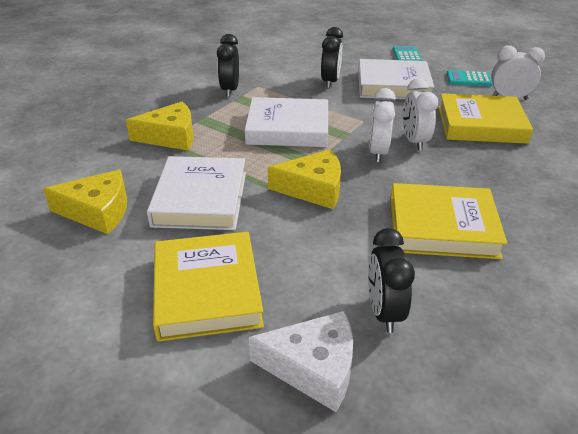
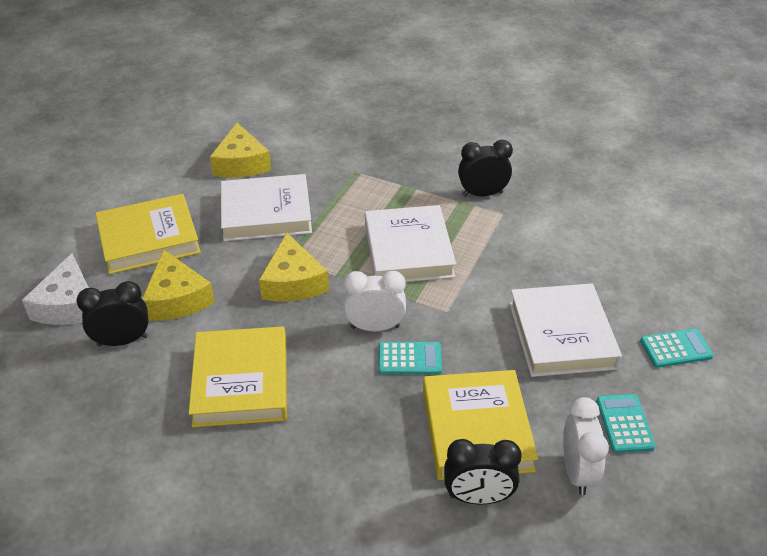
camera: 80 degrees right, 5 degrees up
(170, 137) = (367, 174): yellow cheese -> yellow cheese (177, 299)
(330, 82) = (543, 273): black clock -> black clock (478, 497)
(414, 141) = (409, 358): white clock -> turquoise calculator

